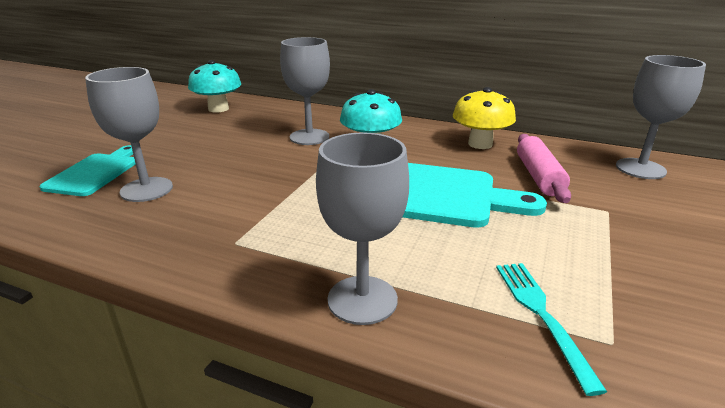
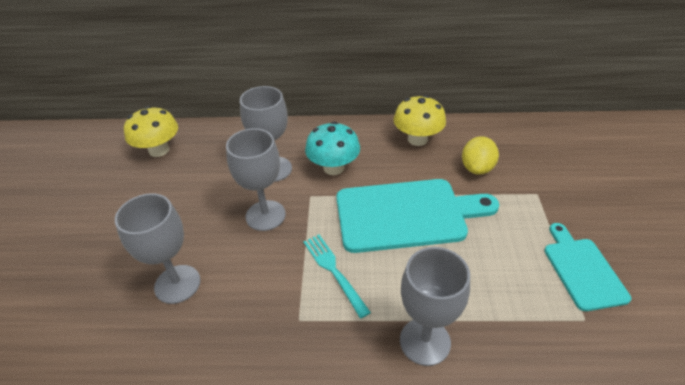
camera: 20 degrees left, 15 degrees up
(95, 173) = (109, 278): turquoise cutting board -> turquoise cutting board (582, 270)
(218, 109) = (159, 150): turquoise mushroom -> yellow mushroom
(538, 176) = (477, 168): pink rolling pin -> yellow lemon
(541, 314) = (537, 311): turquoise fork -> turquoise fork (333, 271)
(640, 169) = (540, 138): grey goblet -> grey goblet (265, 215)

